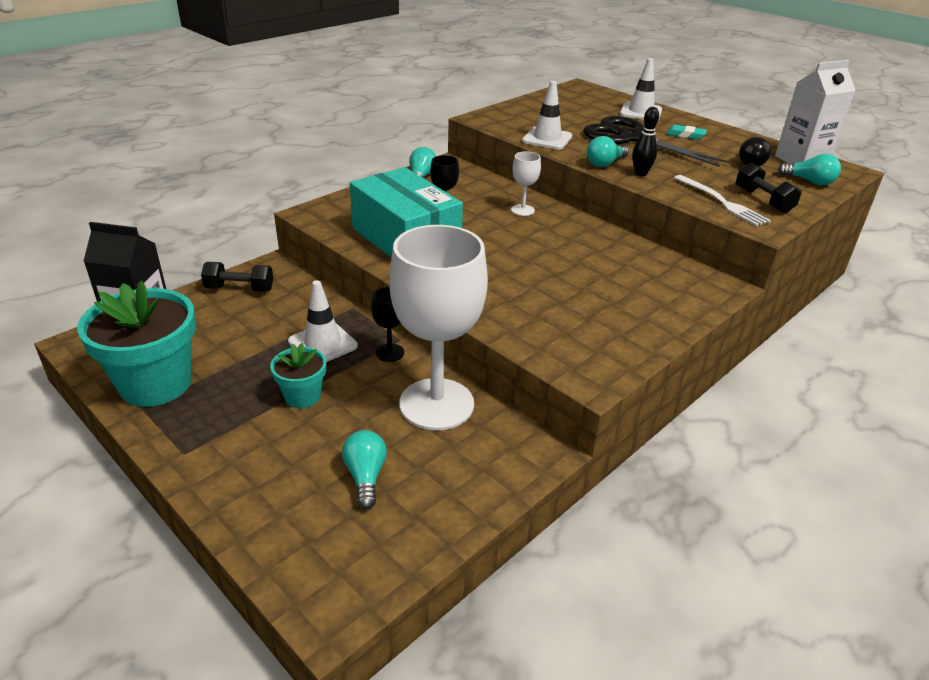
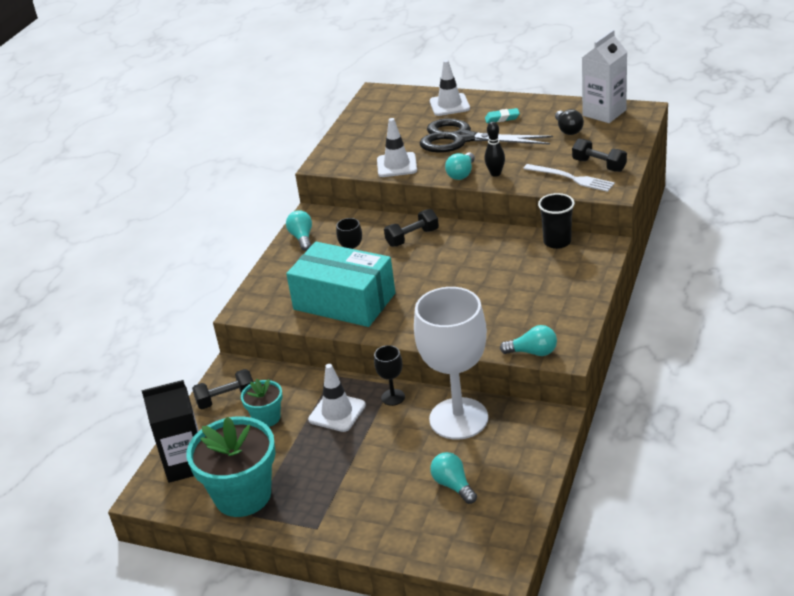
camera: 20 degrees left, 0 degrees up
(302, 396) = (360, 455): turquoise flower pot -> turquoise flower pot (266, 418)
(522, 210) = (412, 237): white goblet -> black dumbbell
(672, 264) = (557, 242): none -> black cup
(809, 181) = (621, 133): turquoise light bulb -> turquoise light bulb (533, 352)

